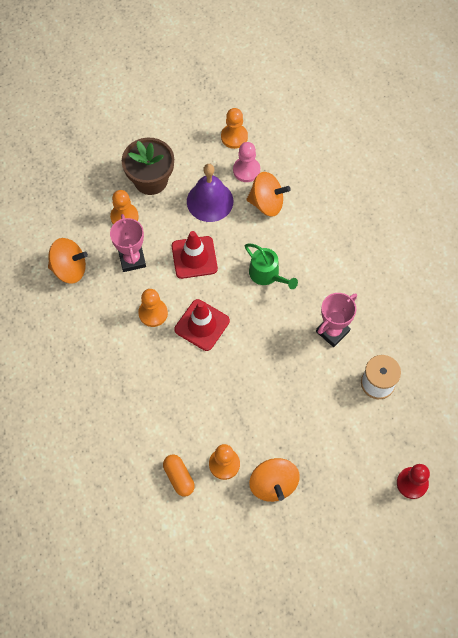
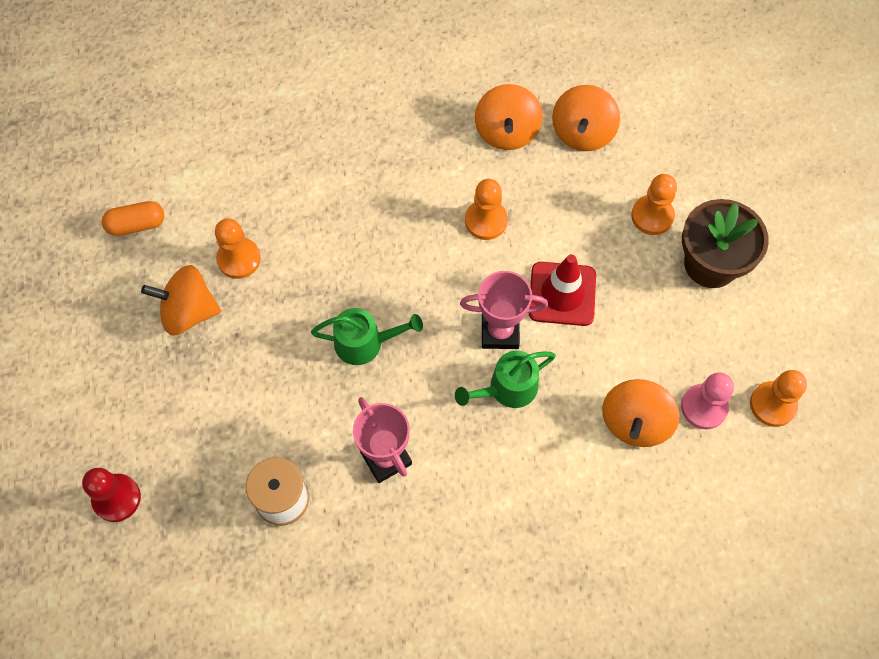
camera: 105 degrees right, 0 degrees up
(79, 316) = (506, 132): none -> orange spinning top
(132, 259) = (579, 212): pink trophy -> pink trophy (500, 332)
(179, 477) = (241, 202): orange capsule -> orange capsule (136, 225)
(202, 325) = (449, 279): red traffic cone -> none
(210, 201) = (656, 338): purple bell -> none
(262, 364) = (365, 343): none -> green watering can

